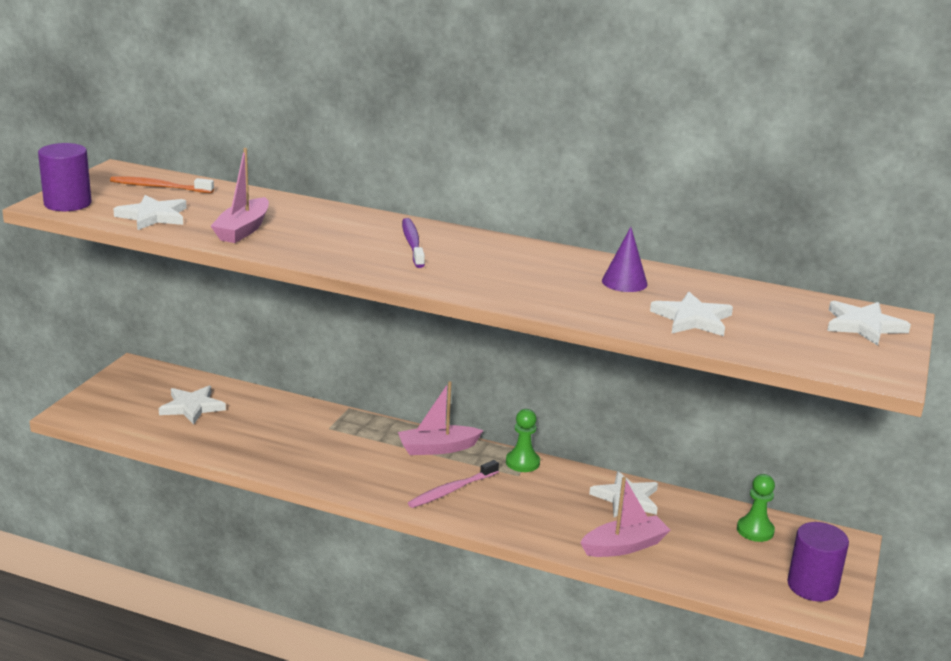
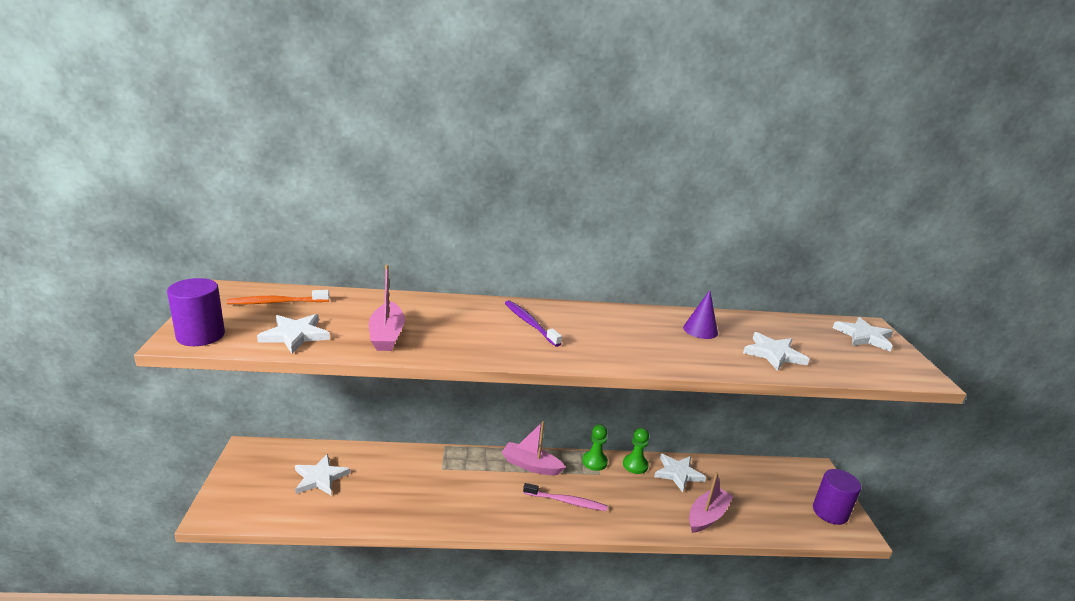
camera: 25 degrees left, 0 degrees up
(437, 448) = (531, 465): pink boat -> pink boat turned 60 degrees clockwise
(452, 490) = (566, 501): pink toothbrush -> pink toothbrush turned 105 degrees counterclockwise
(755, 530) = (766, 476): green pawn -> green pawn (635, 465)

